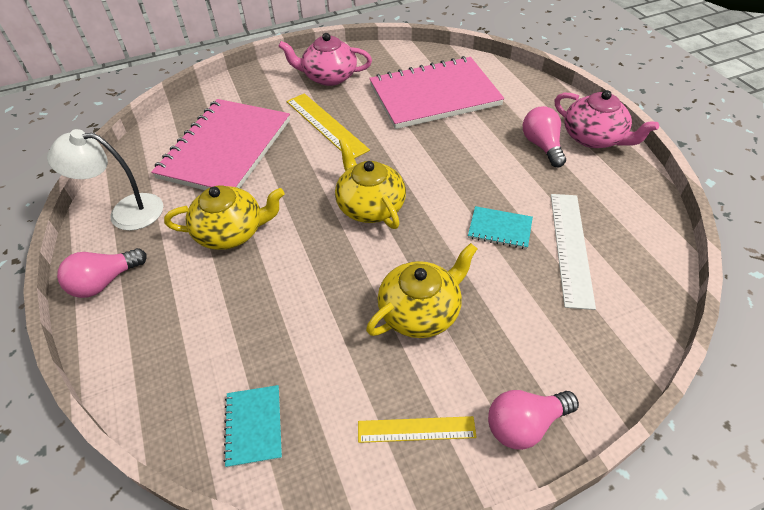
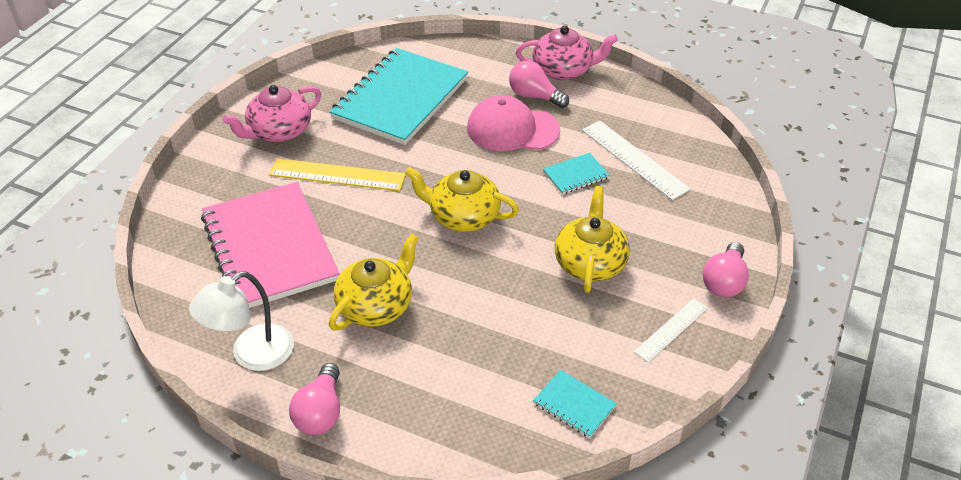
camera: 45 degrees left, 5 degrees down
(416, 429) = (671, 330): yellow ruler -> white ruler
(434, 95) = (400, 99): pink notebook -> turquoise notebook
(491, 162) = (512, 129): none -> pink cap

